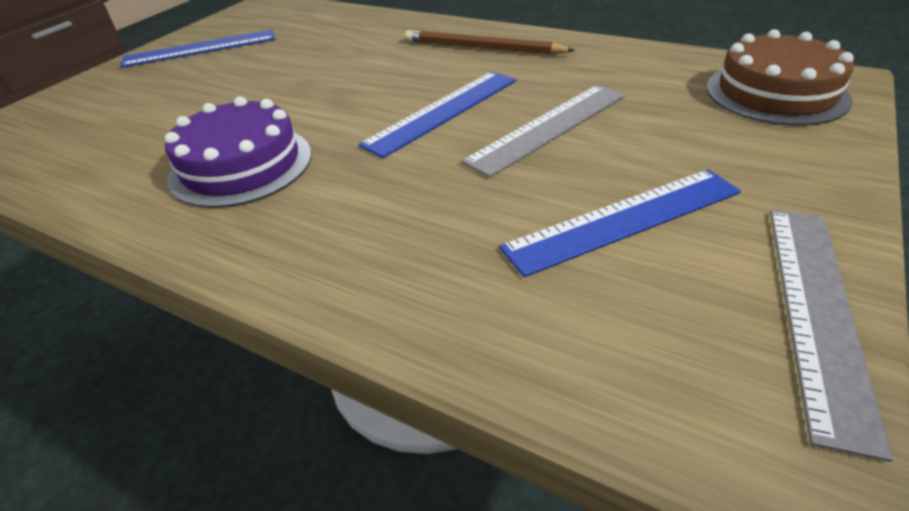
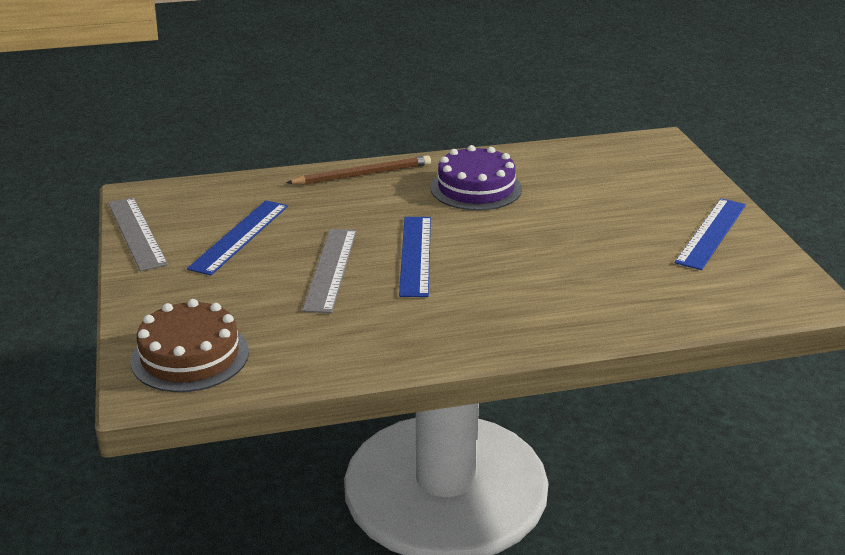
camera: 135 degrees right, 10 degrees down
(482, 48) = (476, 321): brown pencil -> brown pencil (363, 174)

